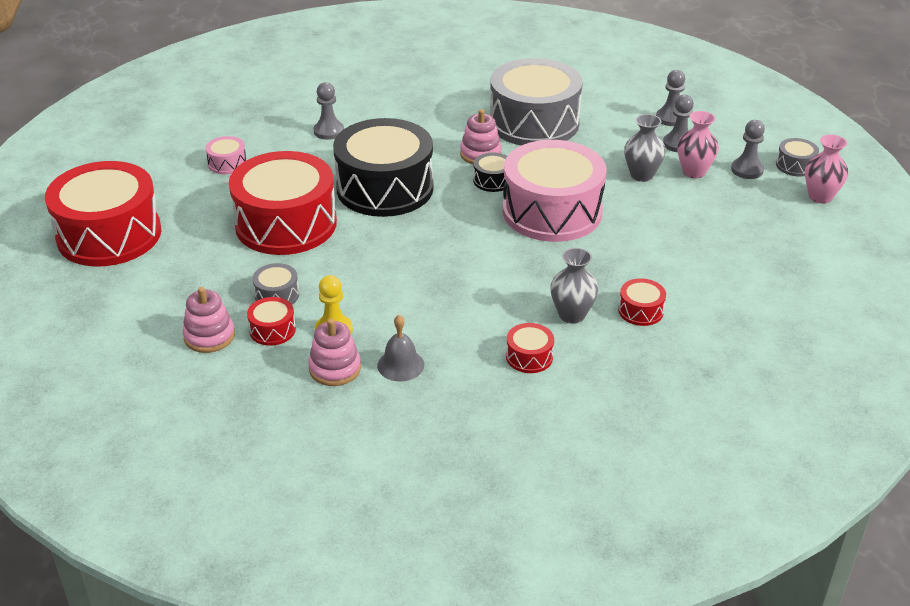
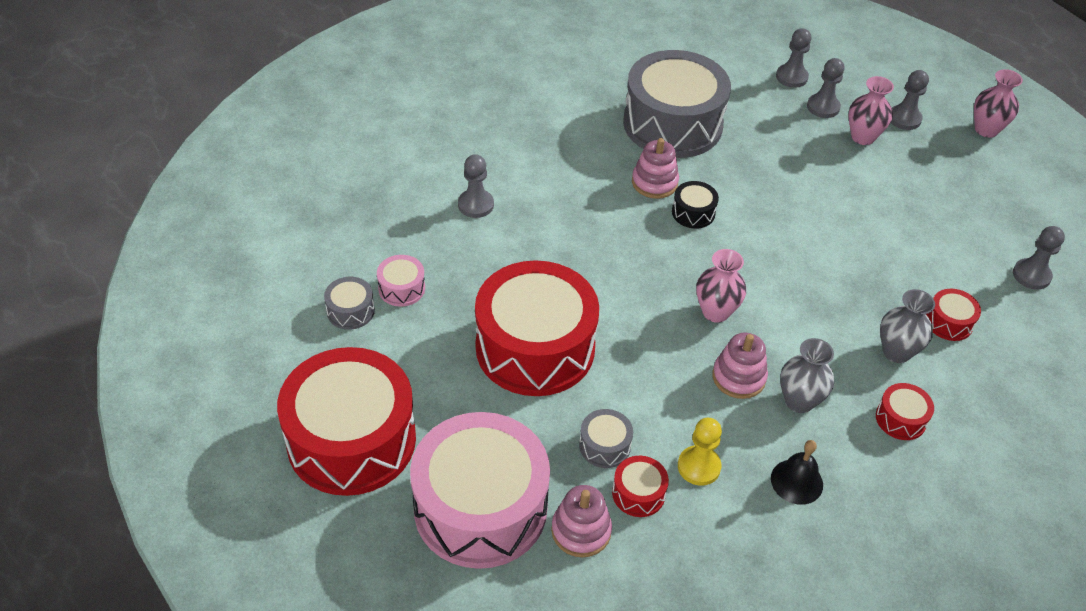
camera: 30 degrees left, 10 degrees up
(335, 368) = (740, 514): pink stacking toy -> pink stacking toy (738, 377)
(385, 188) = (597, 261): black drum -> none
(400, 365) = (796, 481): grey bell -> black bell
(446, 245) = (715, 312): none -> pink vase
(552, 211) = (779, 232): pink drum -> pink drum (480, 507)
(641, 175) = (821, 157): grey vase -> grey vase (799, 401)
(755, 304) = (1031, 275): none -> grey pawn
(795, 165) = (939, 99): grey drum -> grey drum (350, 311)

